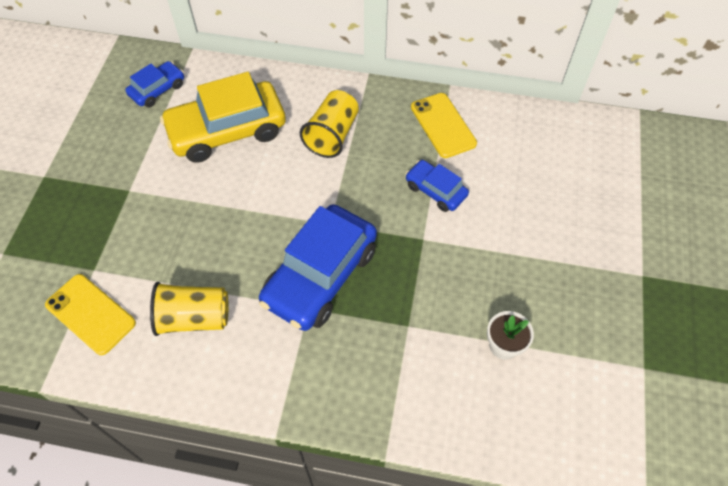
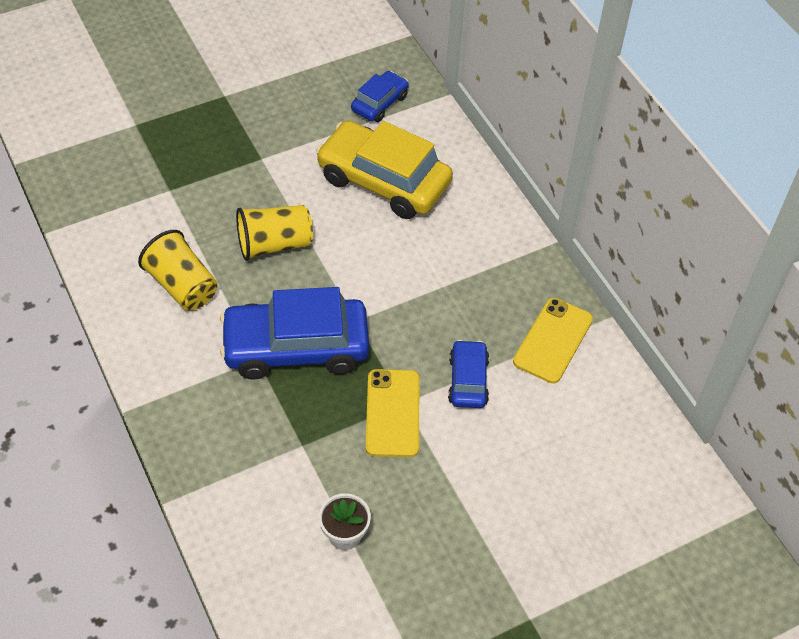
camera: 50 degrees right, 5 degrees down
(91, 314) = (131, 216): yellow phone -> yellow phone (393, 413)
(157, 90) = (379, 103): blue car -> blue car turned 60 degrees counterclockwise
(332, 135) = (454, 260): yellow cup -> yellow cup (274, 244)

